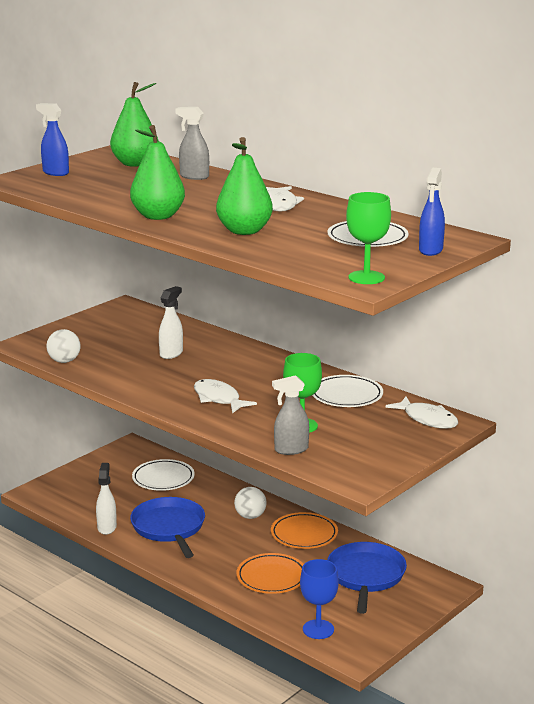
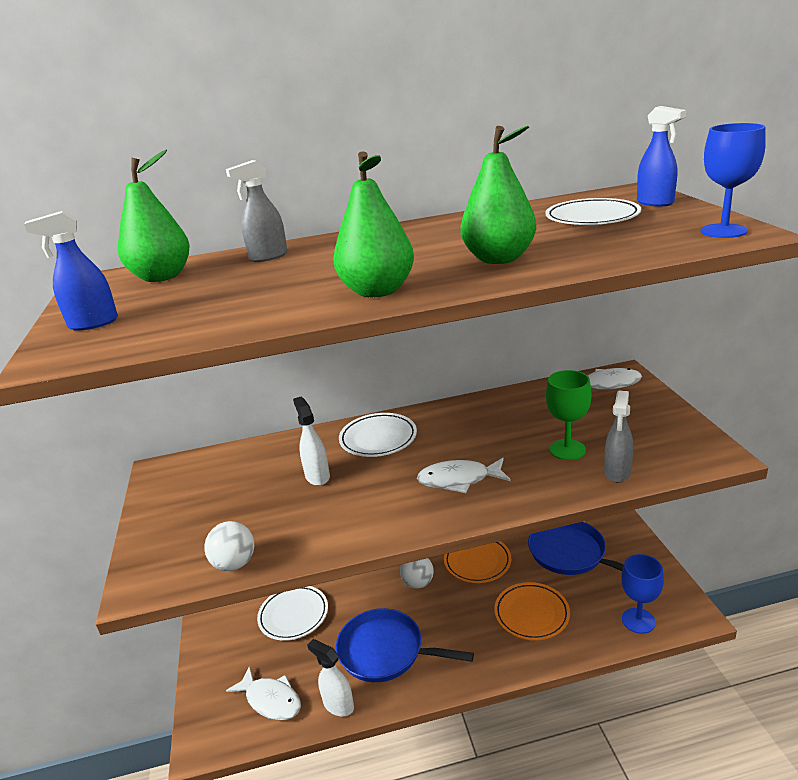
camera: 50 degrees left, 5 degrees up
(279, 205) = (431, 235): white fish -> white fish (271, 700)
(346, 395) = (523, 407): white plate -> white plate (378, 439)
(366, 277) = (723, 231): green goblet -> blue goblet

